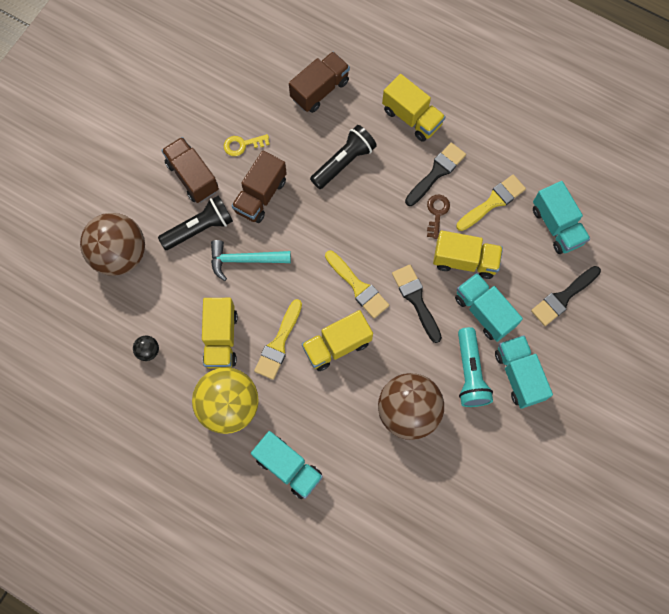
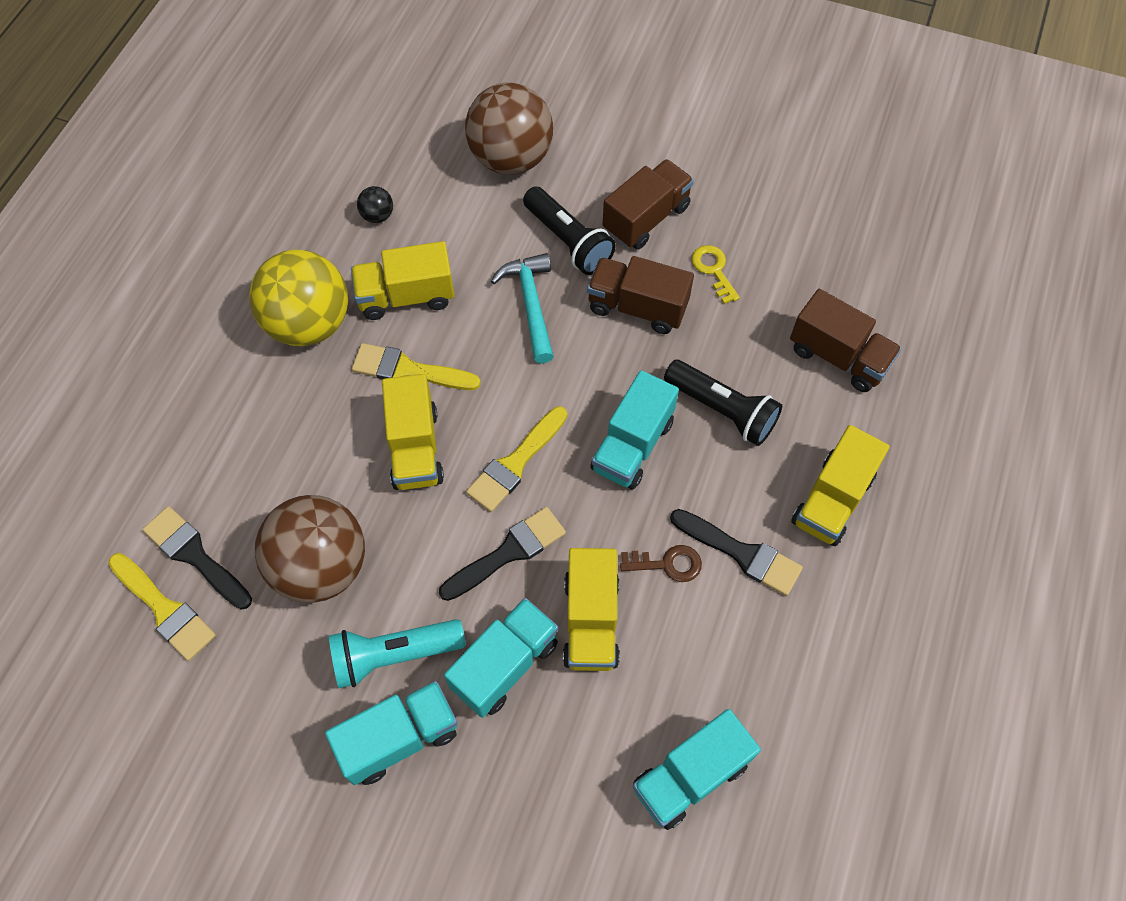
camera: 80 degrees right, 10 degrees down
(288, 467) = (223, 413): turquoise truck -> turquoise truck (632, 445)
(337, 345) = (415, 448): yellow truck -> yellow truck turned 150 degrees counterclockwise
(493, 202) = (710, 655): yellow brush -> yellow brush (165, 609)
(563, 297) = (553, 803): black brush -> black brush (195, 555)

